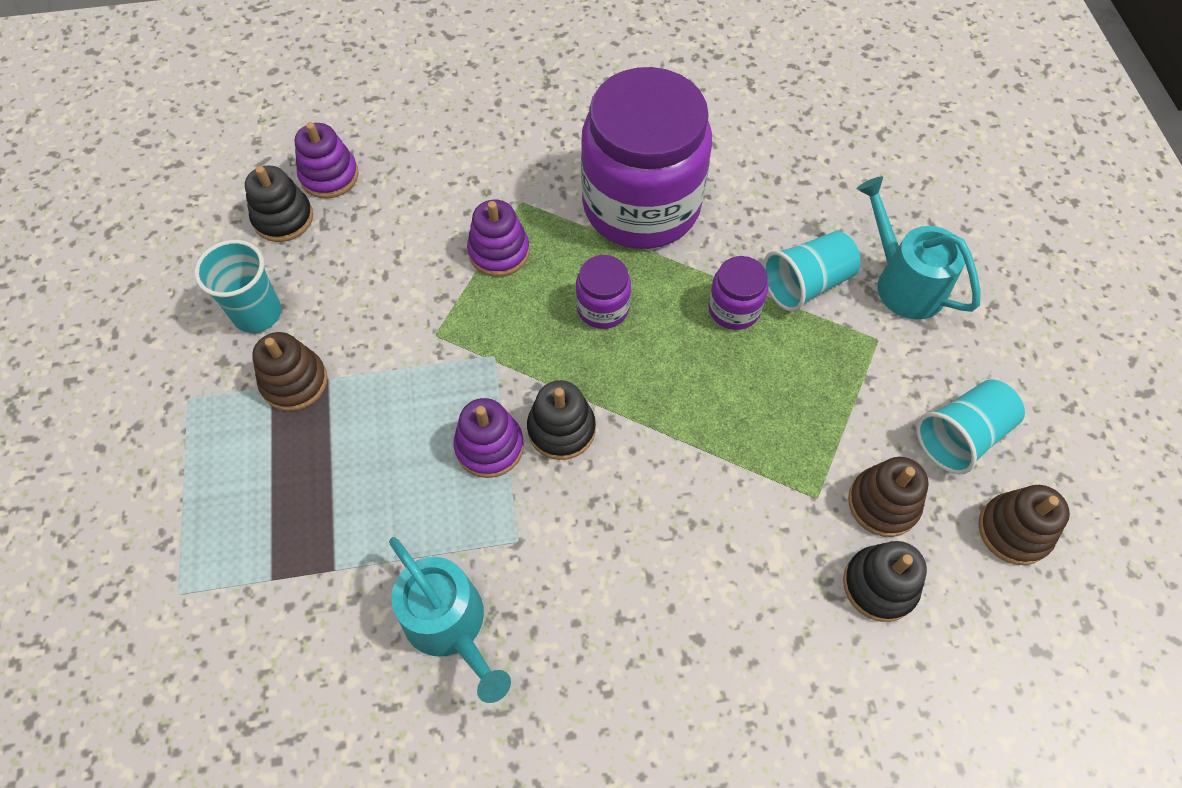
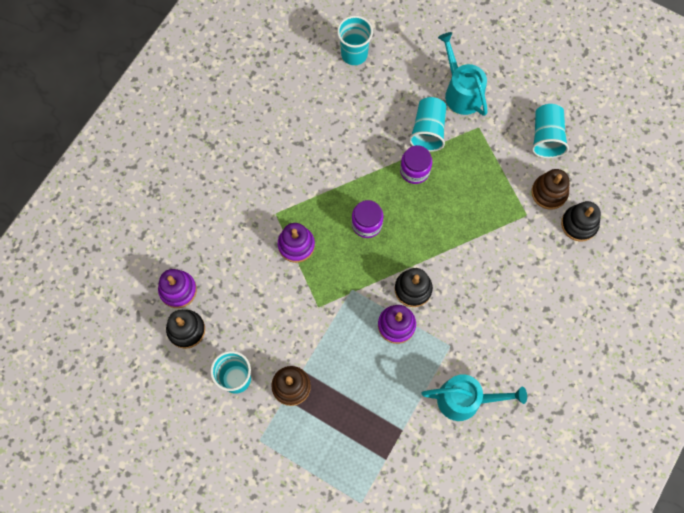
camera: 50 degrees left, 10 degrees up
(641, 205) = (325, 162): purple jar -> none
(816, 135) = (354, 54): none -> turquoise cup
(903, 282) = (461, 92): turquoise watering can -> turquoise watering can turned 60 degrees clockwise
(1014, 530) = (598, 156): brown stacking toy -> none

